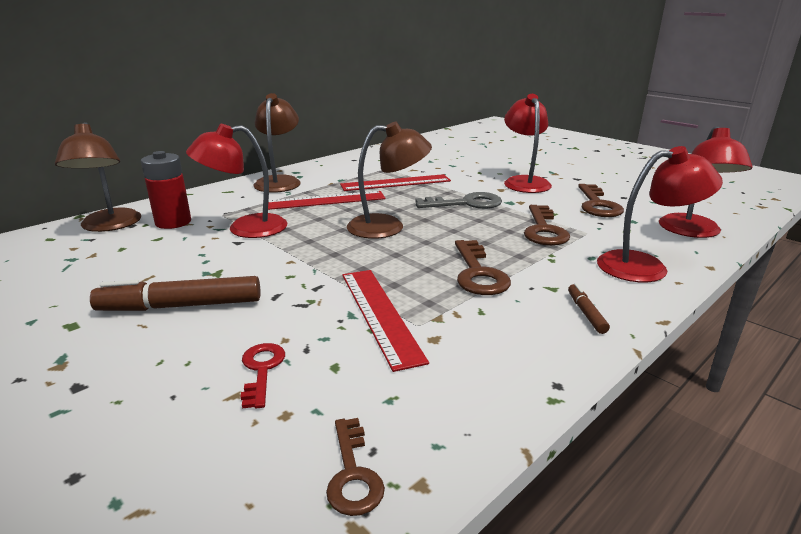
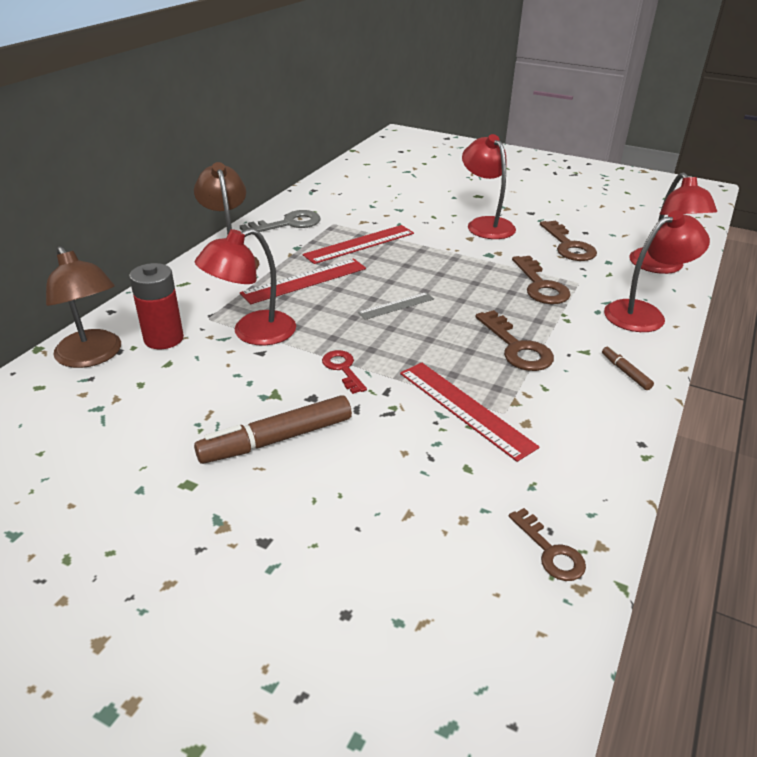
camera: 20 degrees left, 10 degrees up
(261, 370) = (411, 486): red key -> red key (343, 369)
(388, 227) = (396, 306): brown lamp -> grey ruler
(466, 203) = (449, 263): grey key -> grey key (288, 224)

